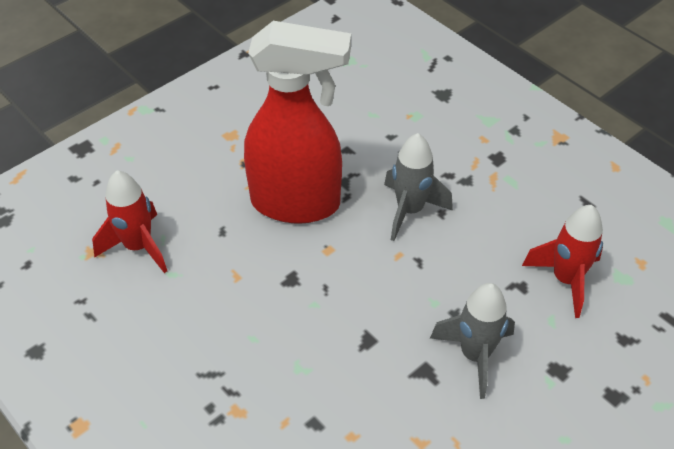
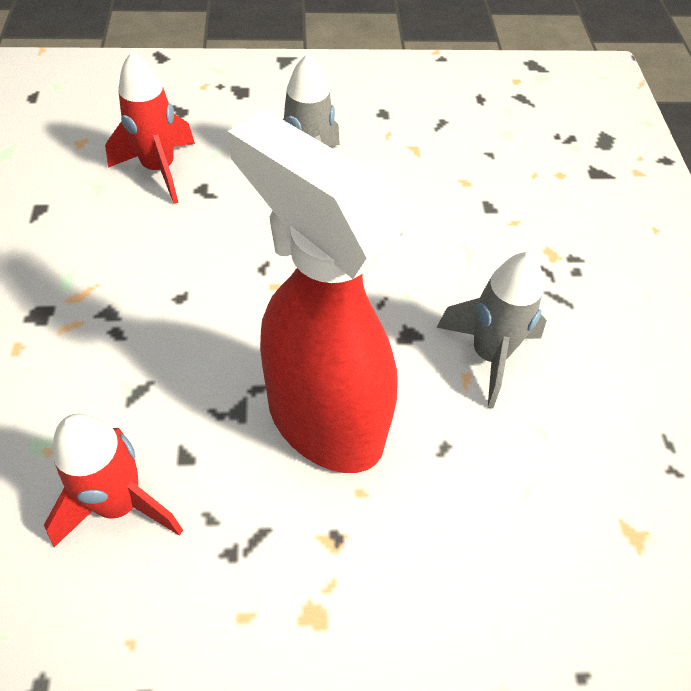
camera: 145 degrees left, 5 degrees up
(138, 246) = (567, 500): red rocket -> red rocket (120, 504)
(410, 210) = (209, 321): grey rocket -> grey rocket (489, 355)

